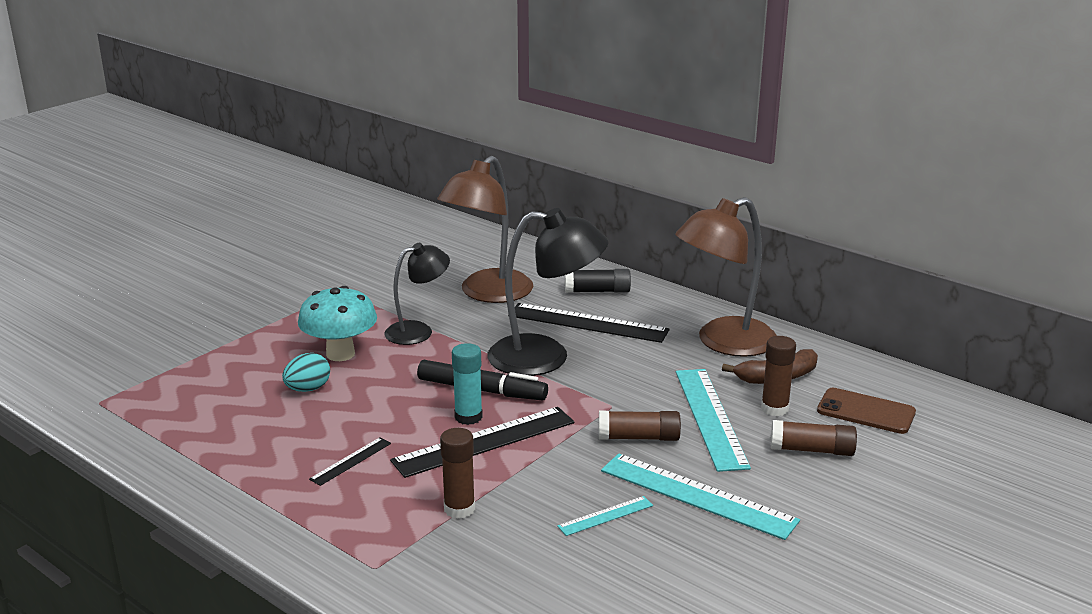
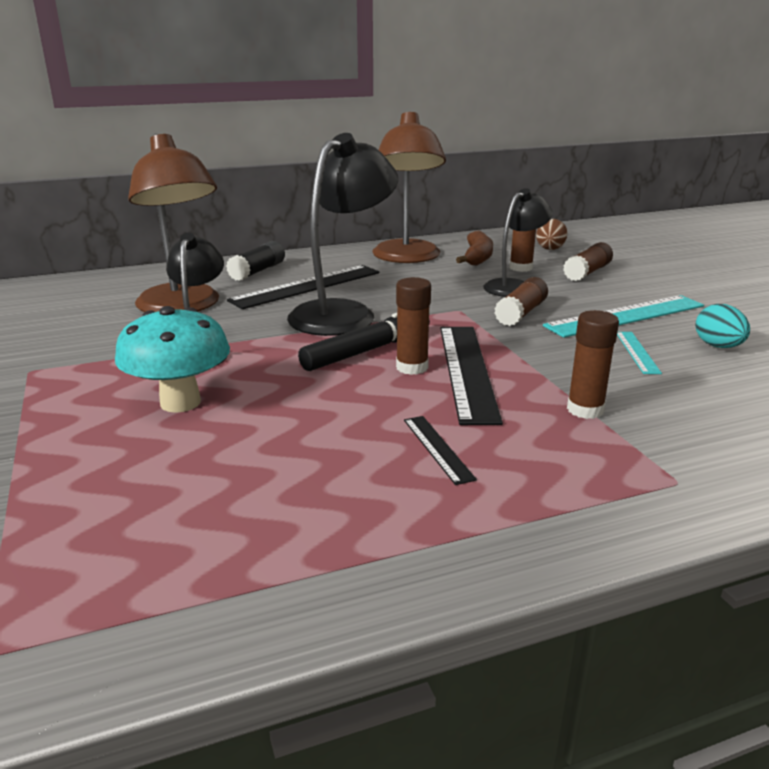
camera: 60 degrees left, 0 degrees up
(308, 389) = (234, 440): turquoise egg -> turquoise egg (718, 346)
(468, 417) = (412, 367): turquoise glue stick -> brown glue stick
(710, 417) = (514, 286): turquoise ruler -> black lamp
(866, 411) = (549, 249): brown phone -> brown egg

